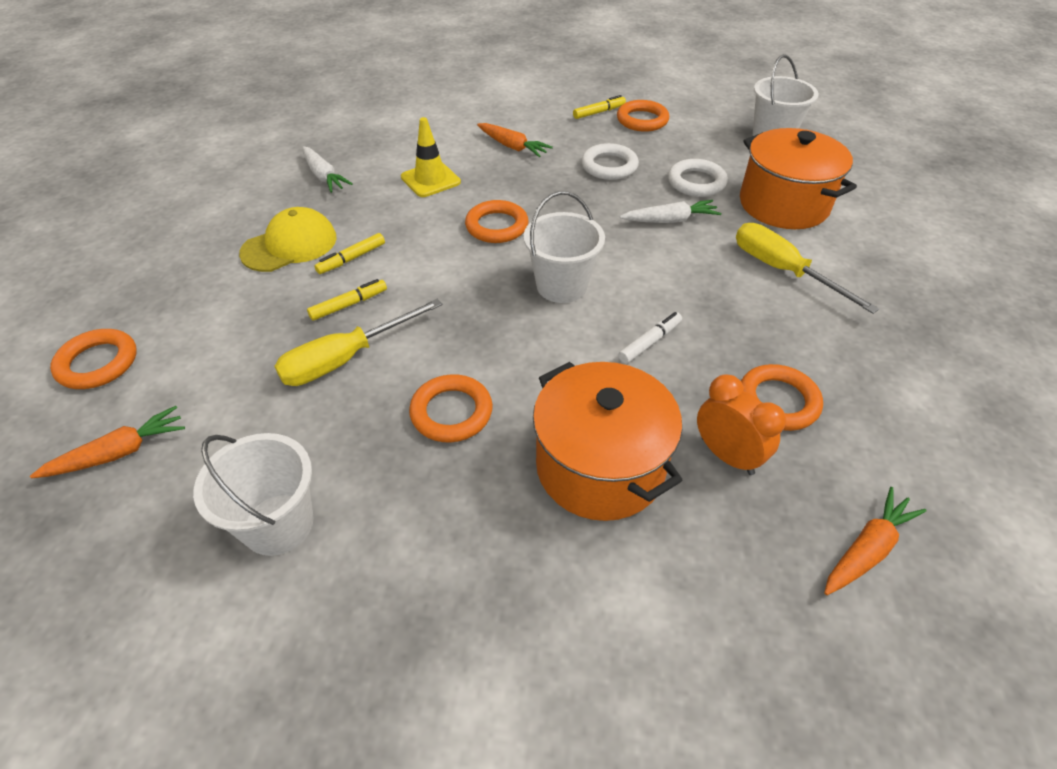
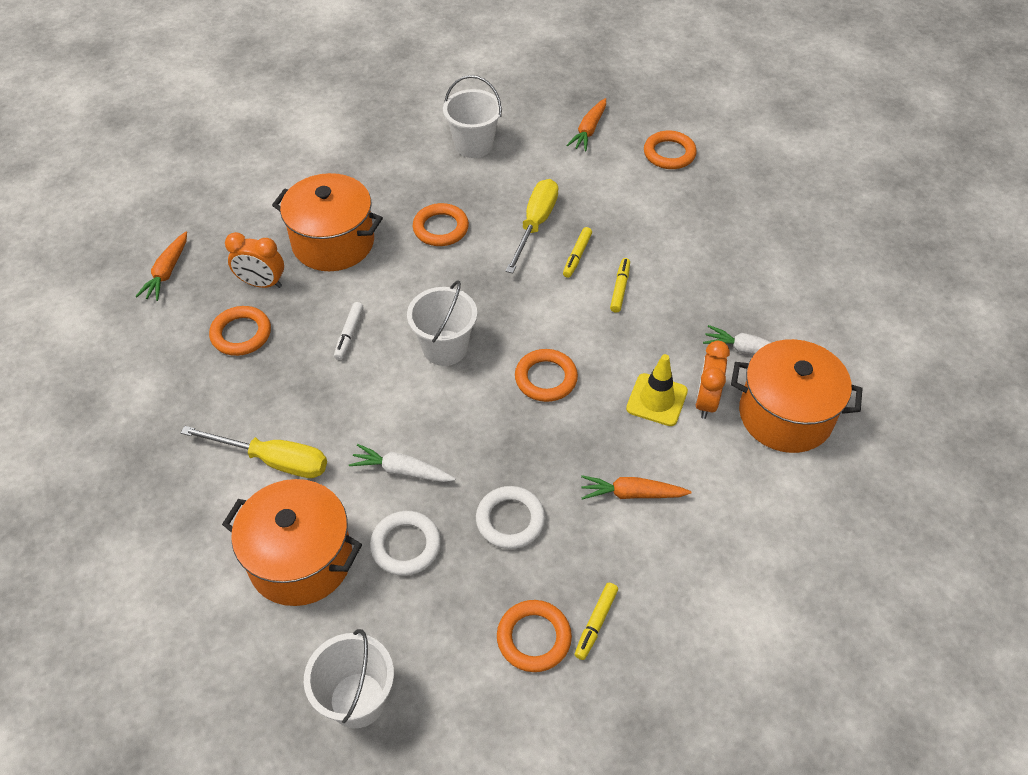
camera: 145 degrees right, 5 degrees up
(290, 245) = (677, 275): yellow cap -> none
(359, 139) = (785, 415): none -> orange pot
(398, 165) = (705, 401): none -> orange clock
(670, 220) = (402, 470): white carrot -> white carrot turned 60 degrees clockwise

